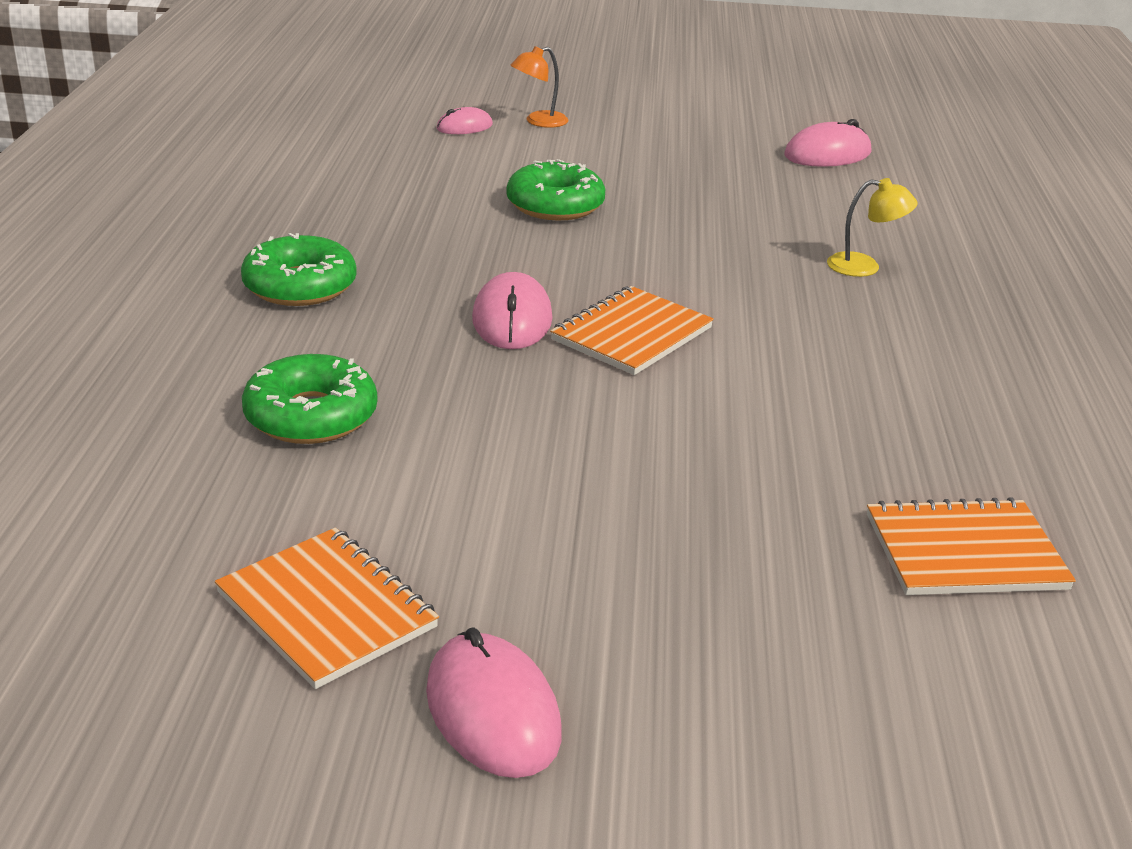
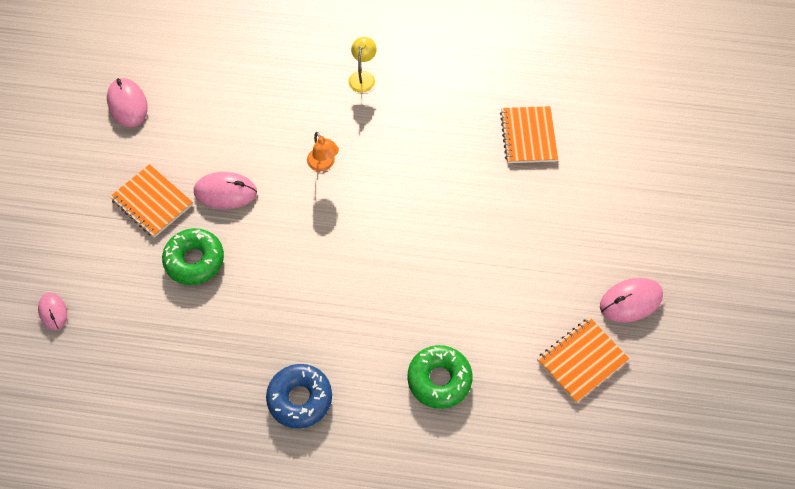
camera: 85 degrees left, 30 degrees up
(300, 286) = (300, 398): green donut -> blue donut
(512, 319) = (341, 288): pink mouse -> pink mouse (225, 192)
(539, 122) = (49, 264): orange lamp -> orange lamp (323, 164)
(631, 334) = (357, 233): orange notebook -> orange notebook (152, 202)
(864, 267) = (285, 117): yellow lamp -> yellow lamp (363, 77)

